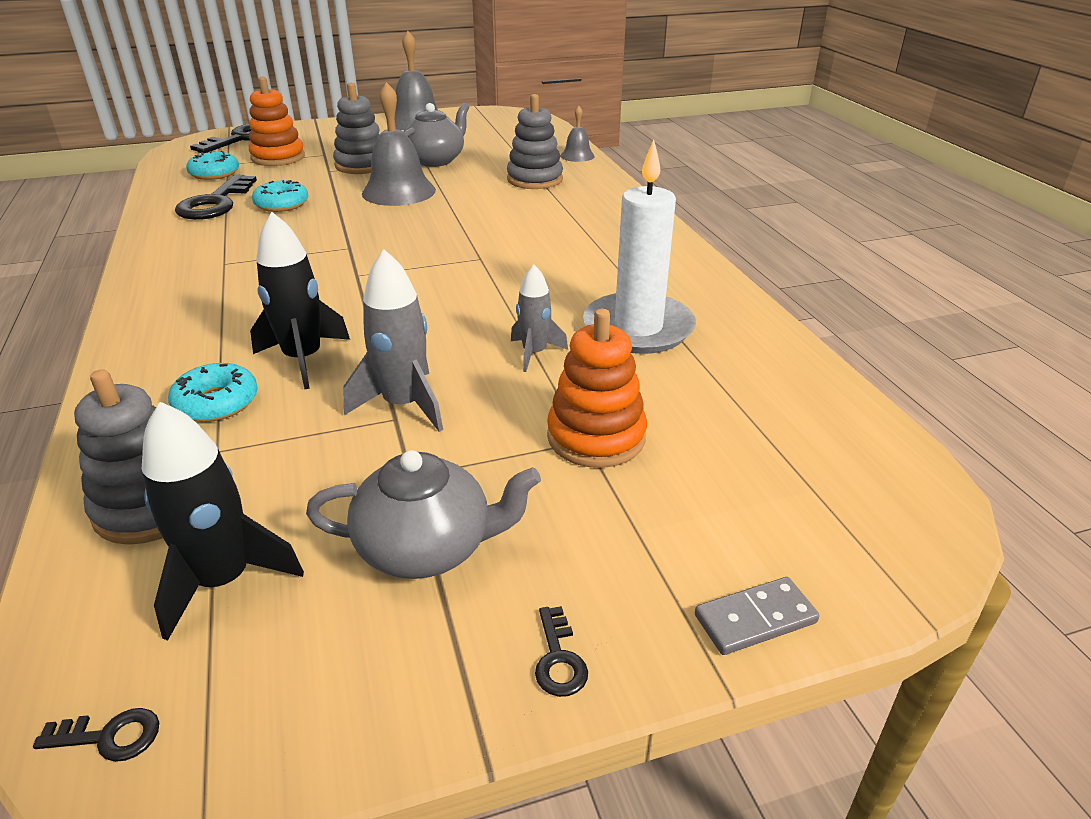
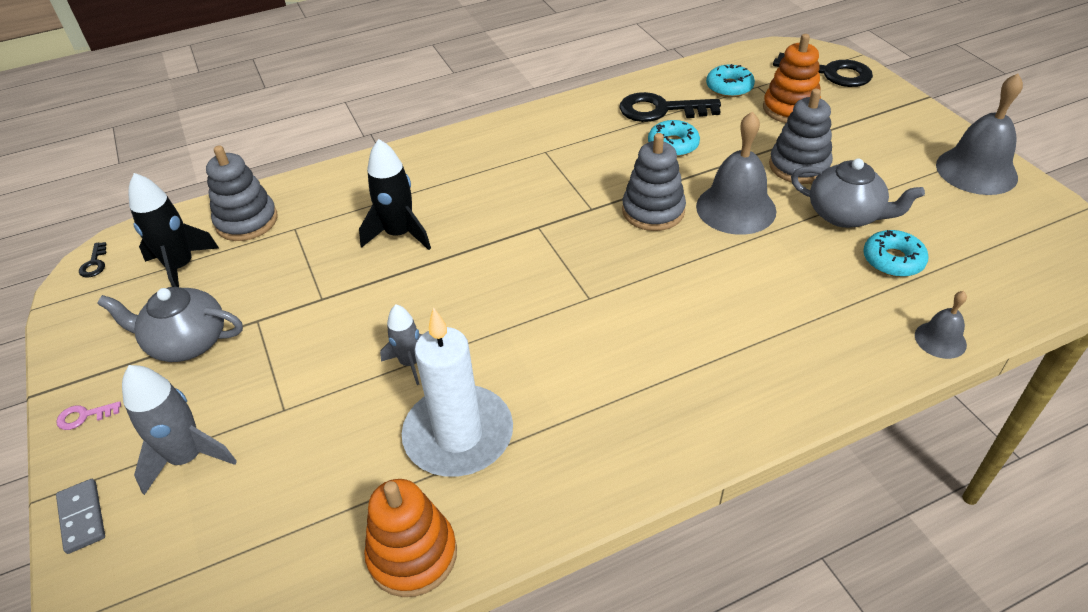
camera: 85 degrees right, 10 degrees up
(216, 402) = (346, 211): turquoise donut -> turquoise donut (893, 260)
(404, 405) = (337, 299): grey rocket -> grey rocket (187, 457)
(427, 547) = (187, 342): grey teapot -> grey teapot turned 105 degrees clockwise
(535, 179) = (825, 308): grey stacking toy -> grey stacking toy (653, 211)
(558, 659) = (84, 416): black key -> pink key
(596, 437) = (287, 416): orange stacking toy -> orange stacking toy (412, 555)

